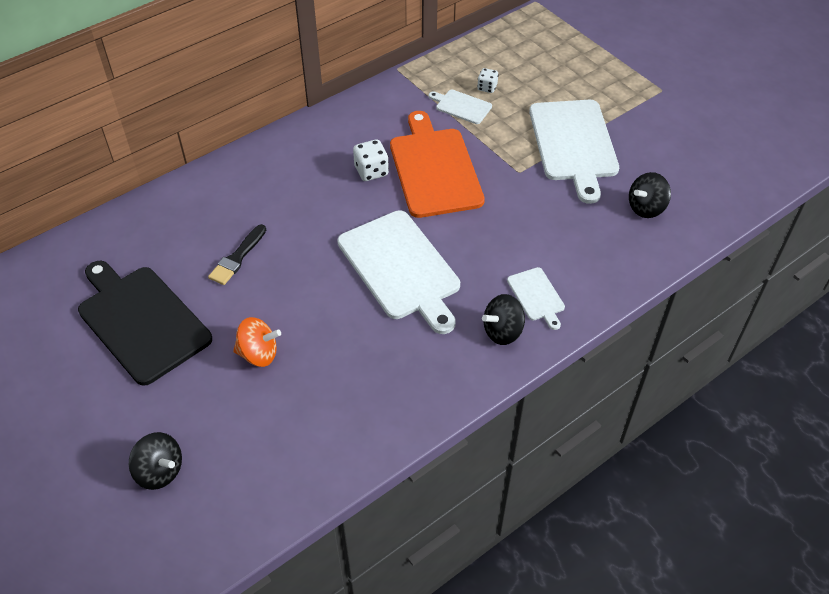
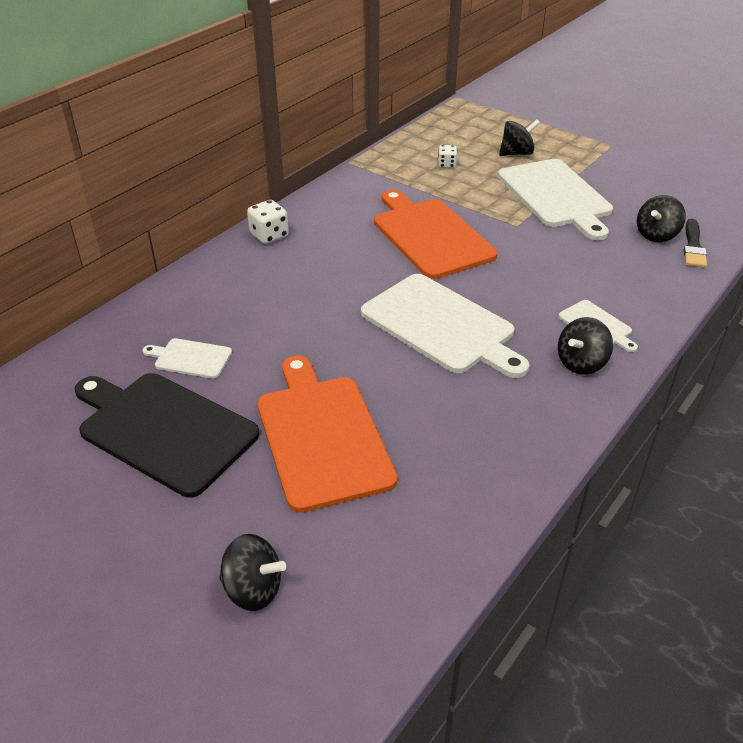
camera: 15 degrees left, 10 degrees down
(237, 258) = (254, 347): black brush -> black brush (693, 247)
(258, 354) = (321, 436): orange spinning top -> orange cutting board
(371, 171) = (365, 247): white dice -> white dice (269, 236)
(461, 106) = (430, 182): white cutting board -> white cutting board (190, 358)
(561, 85) = (516, 153): none -> black spinning top

